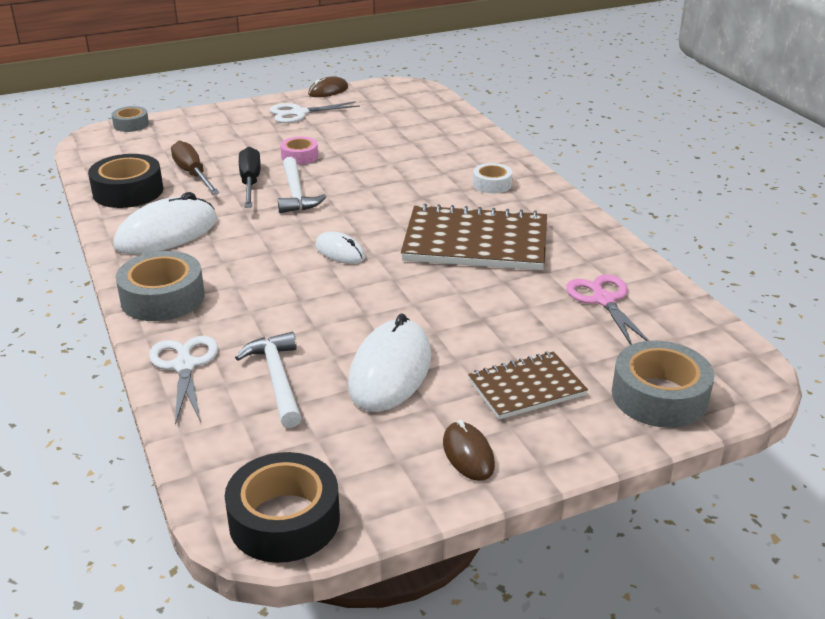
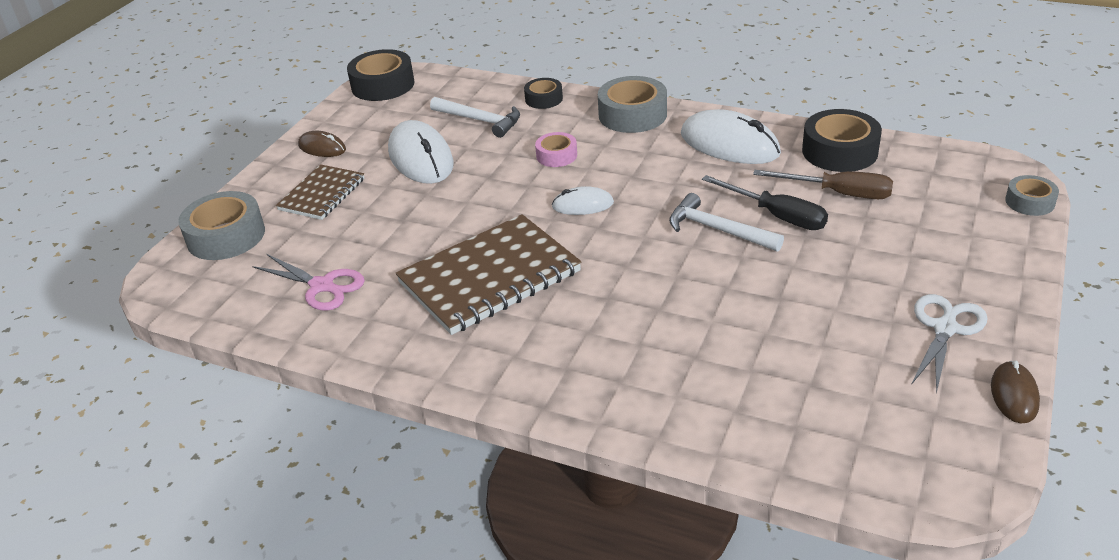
camera: 140 degrees right, 5 degrees up
(167, 233) = (729, 144): white mouse -> white mouse turned 60 degrees counterclockwise
(184, 365) = (544, 99): white scissors -> black tape
(299, 156) = (805, 270): pink tape -> pink tape (556, 155)
(492, 184) = (567, 358): white tape -> none

